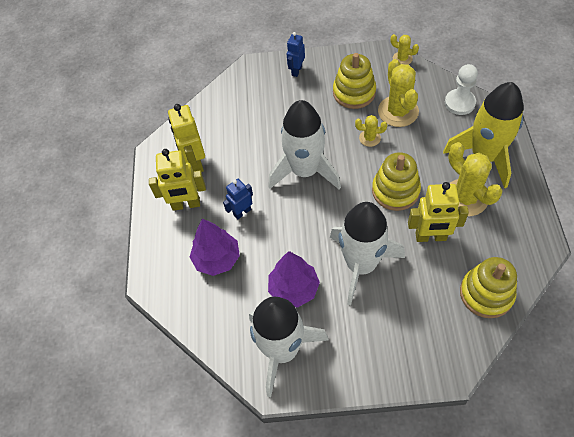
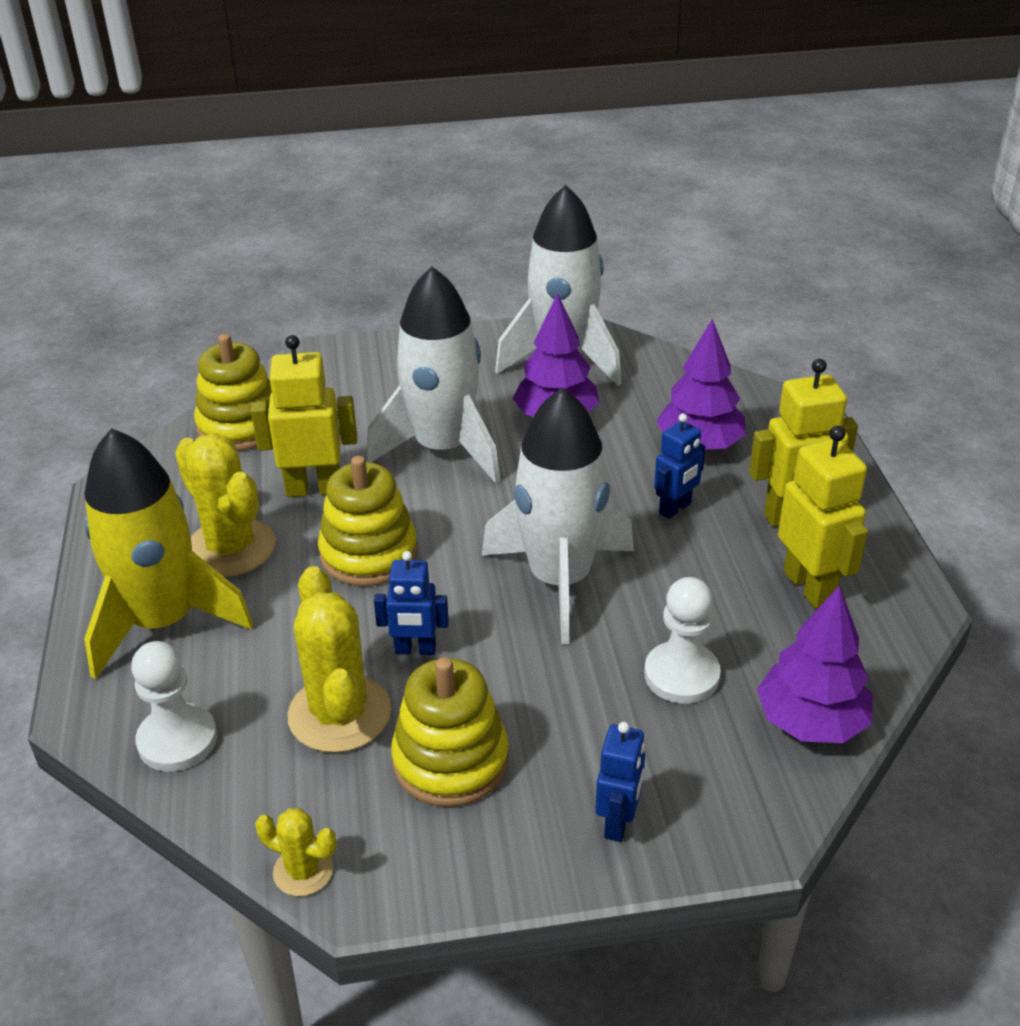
camera: 170 degrees right, 20 degrees down
(219, 103) = (811, 722): none -> purple tree
(262, 123) = (681, 675): none -> white pawn
(369, 138) = (415, 650): yellow cactus -> blue robot

